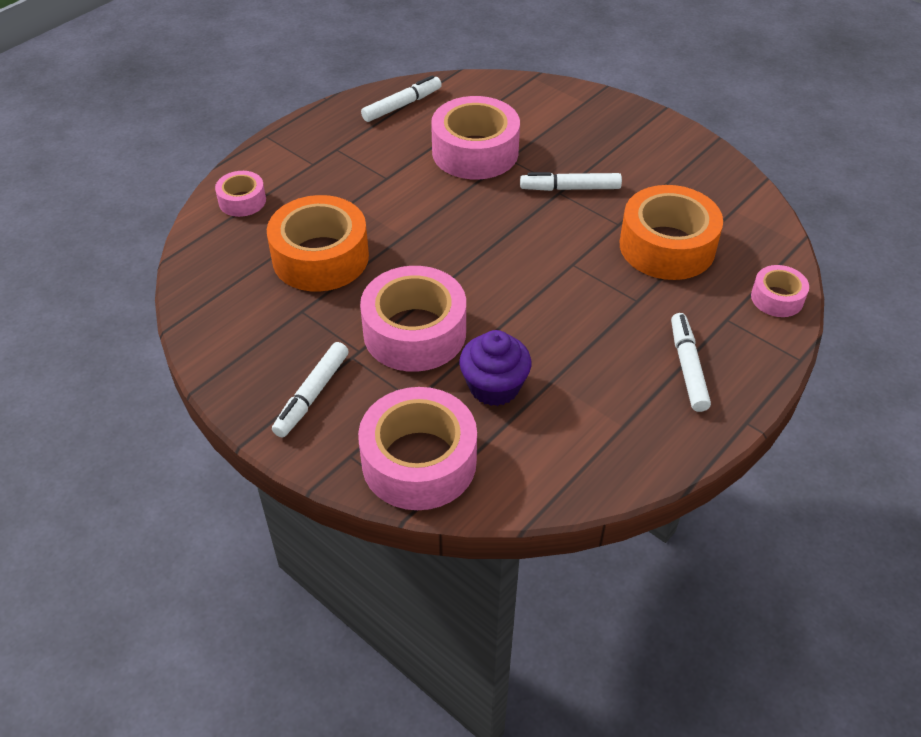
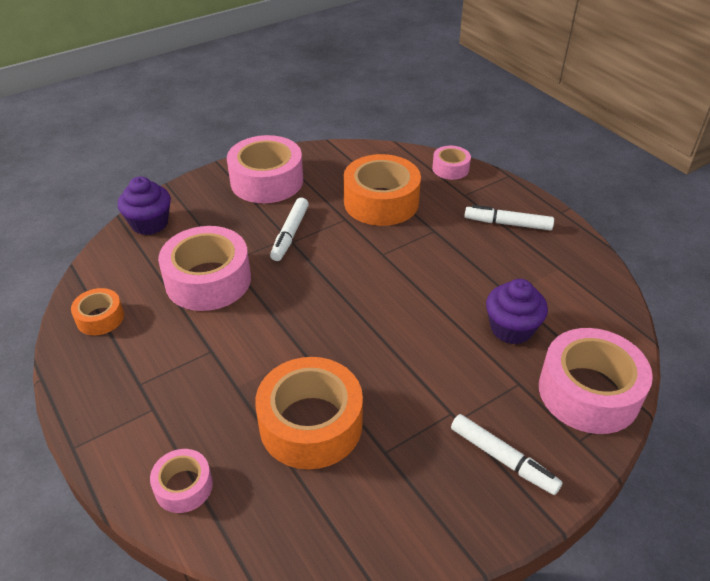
camera: 75 degrees left, 5 degrees down
(402, 105) = (100, 318): white marker -> orange tape
(414, 332) = (437, 368): pink tape -> pink tape (267, 181)
(538, 94) = (150, 223): none -> purple cupcake

